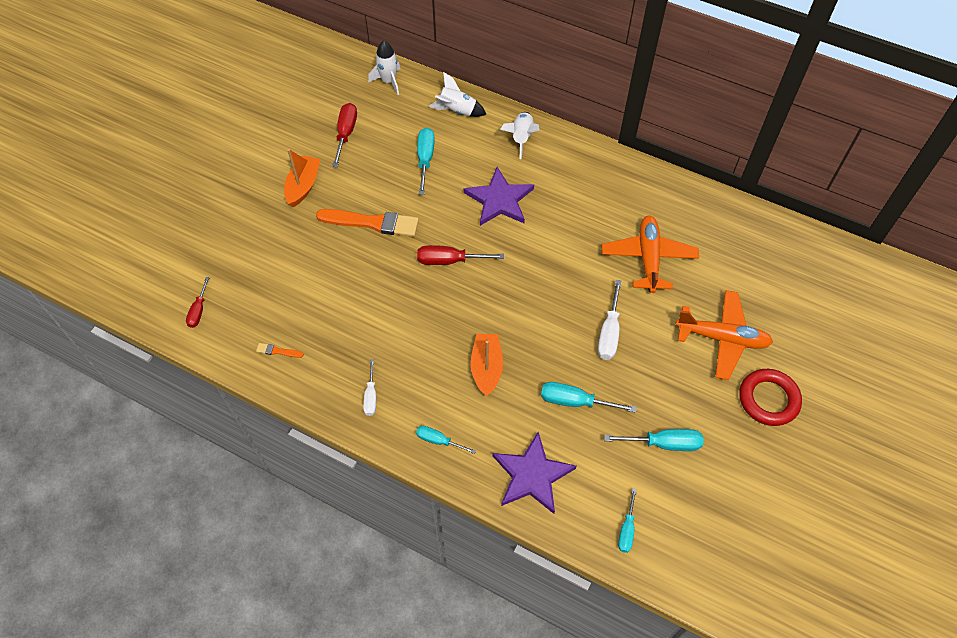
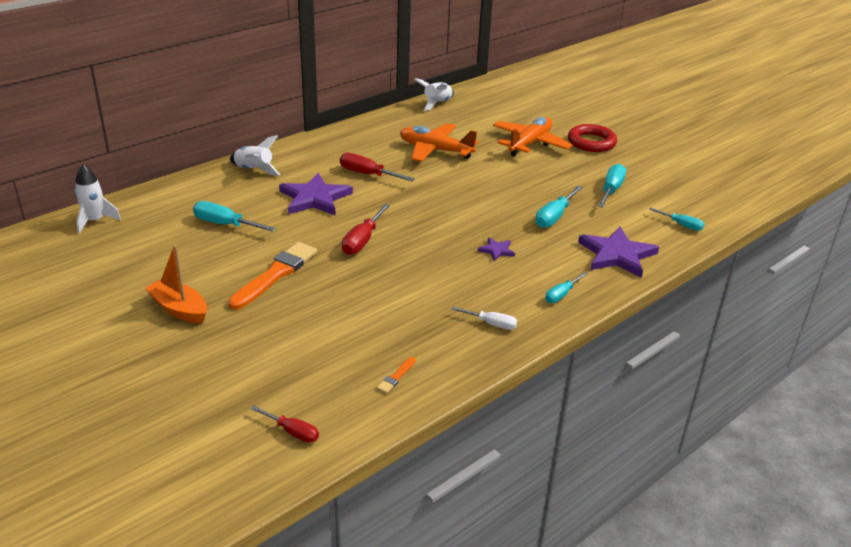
camera: 70 degrees left, 25 degrees down
(346, 134) = (136, 264): red screwdriver -> red screwdriver (367, 174)
(457, 110) = (182, 193): white rocket -> white rocket (437, 103)
(486, 368) = (497, 250): orange boat -> purple star
(609, 333) = (496, 185): white screwdriver -> none

